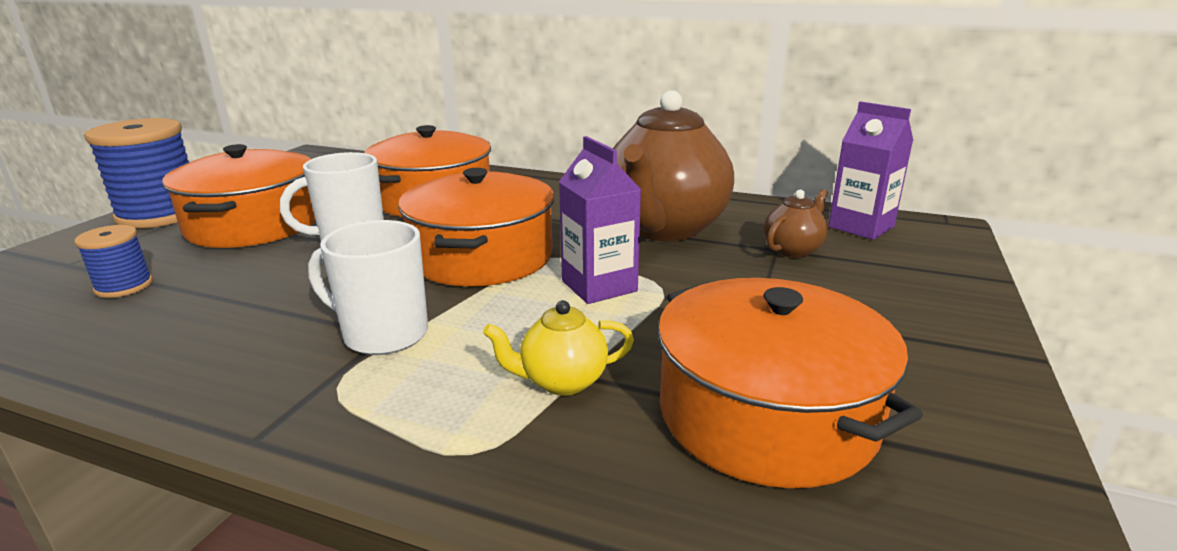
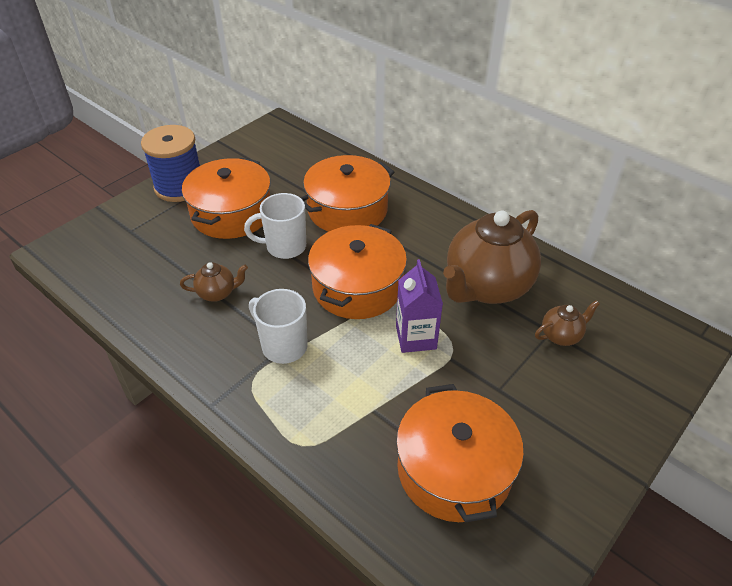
camera: 20 degrees right, 20 degrees up
(124, 286) = (158, 262): blue spool -> none
(243, 300) = (217, 293): none -> brown teapot
(562, 381) = (362, 412): yellow teapot -> none
(861, 227) = (629, 323): purple carton -> none

